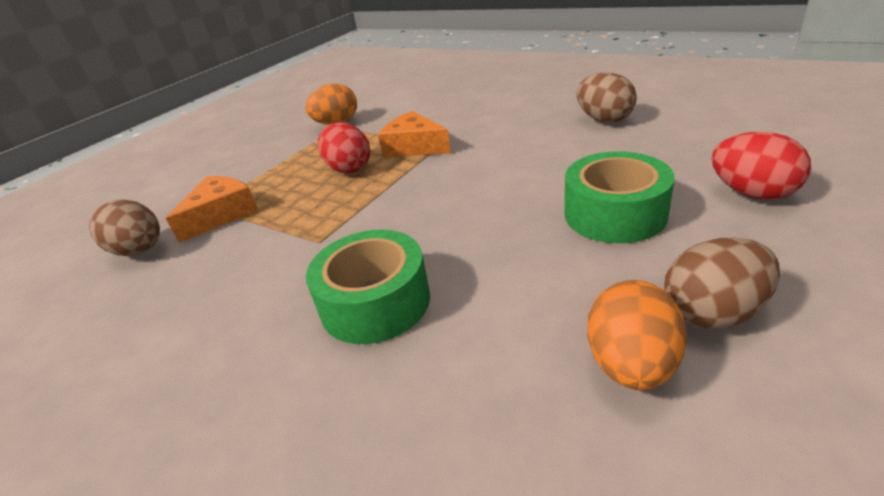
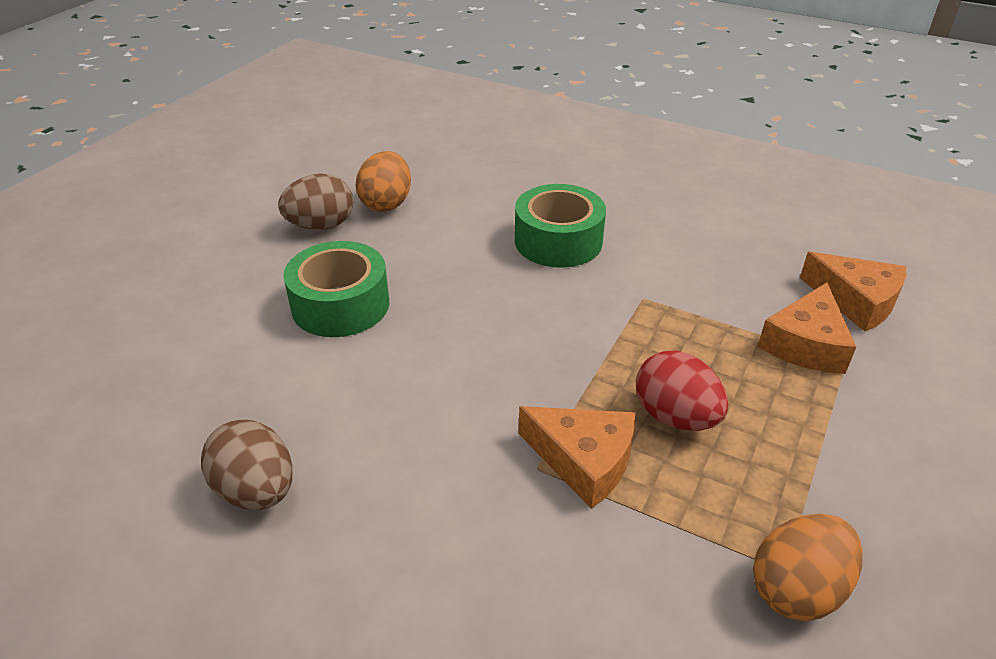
camera: 170 degrees right, 5 degrees up
(140, 250) = (856, 301): brown egg -> orange cheese
(752, 193) = (201, 317): red egg -> none

